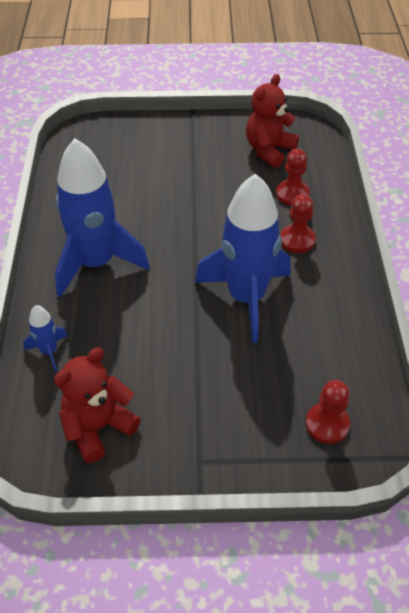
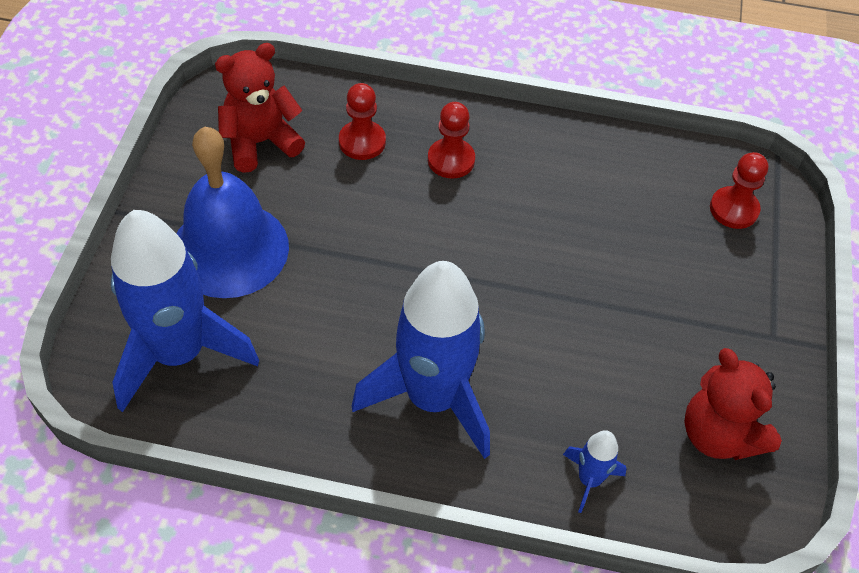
camera: 80 degrees left, 5 degrees up
(181, 156) = (229, 249): none -> blue bell
(246, 298) = (538, 236): blue rocket -> blue rocket (179, 353)
(269, 150) = (260, 142): red teddy bear -> red teddy bear turned 105 degrees clockwise

